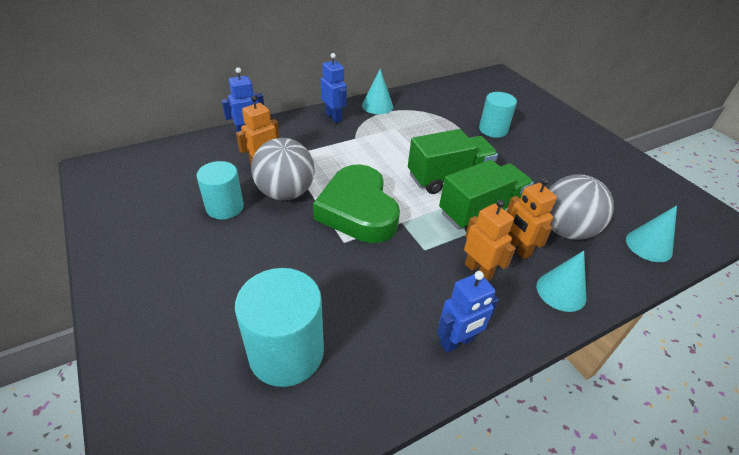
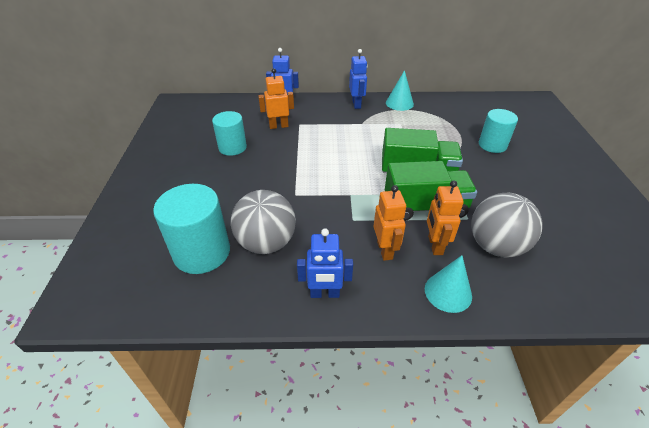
camera: 30 degrees right, 0 degrees up
(285, 193) = (279, 149): grey ball -> grey ball (266, 243)
(358, 210) = (322, 176): green heart -> none
(648, 245) = (578, 288): turquoise cone -> none

